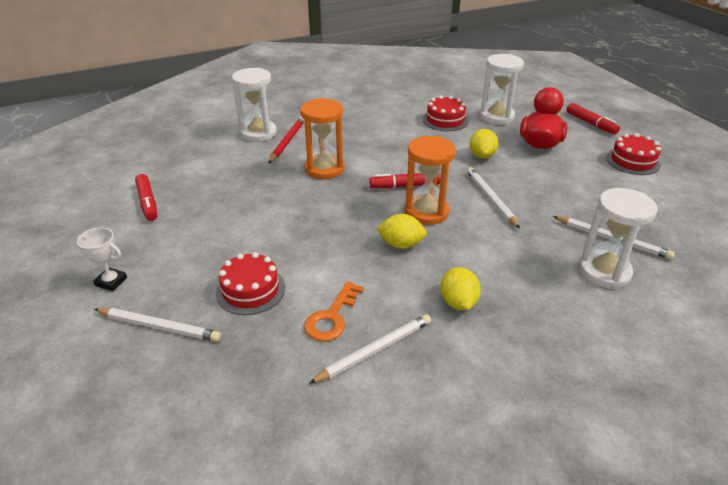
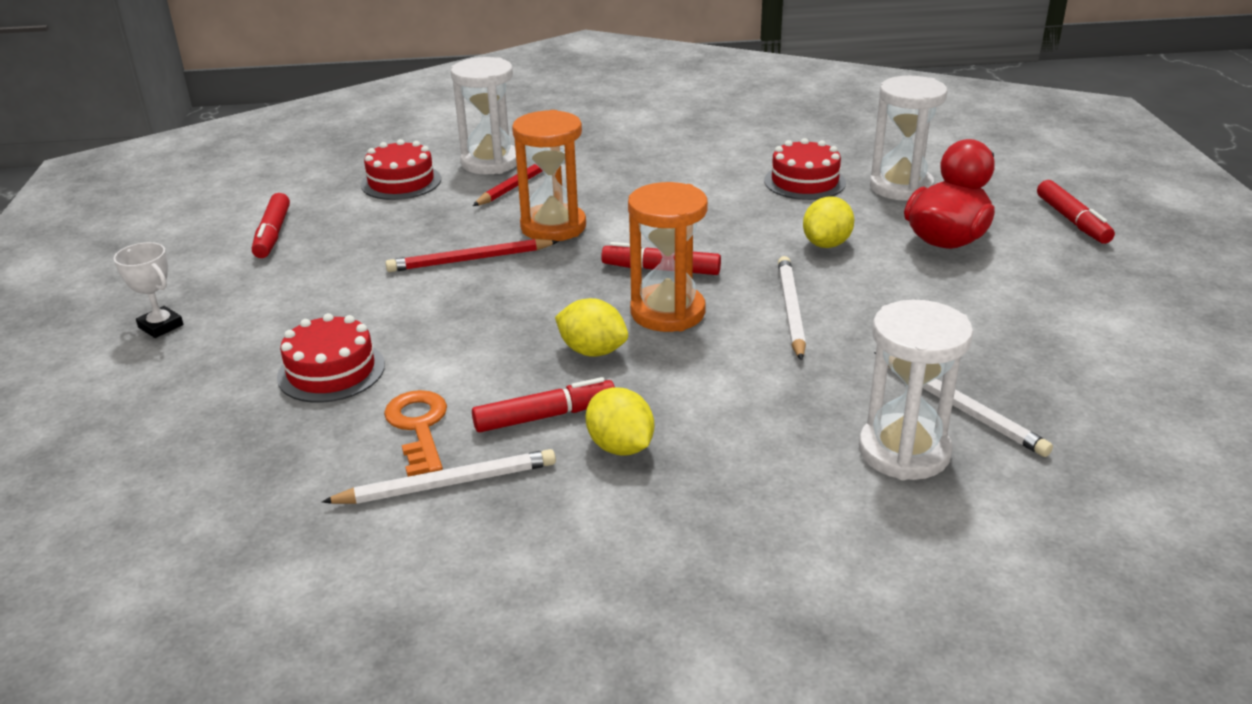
camera: 20 degrees right, 5 degrees down
(159, 326) = (183, 392): white pencil -> none
(288, 198) = (470, 260): none -> red pencil
(332, 317) = (419, 428): orange key -> orange key turned 120 degrees clockwise
(402, 292) = (545, 416): none -> red marker
(458, 302) = (620, 447): yellow lemon -> yellow lemon turned 45 degrees counterclockwise
(632, 161) = (1104, 292): red cake -> red cake (401, 182)

